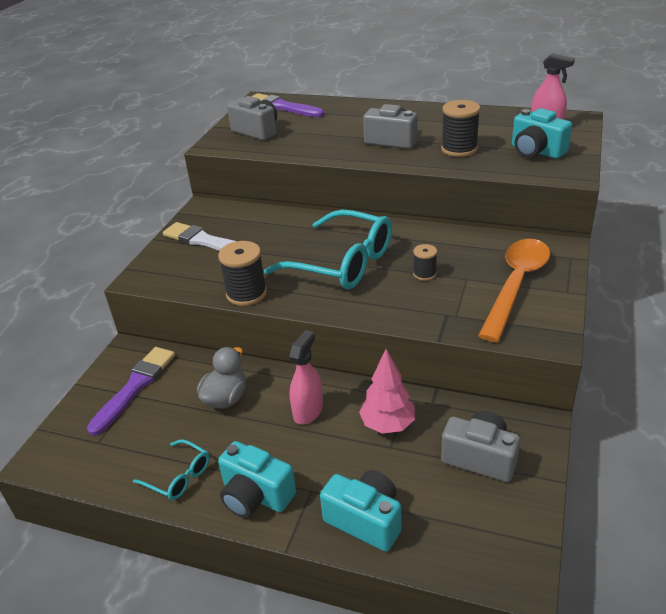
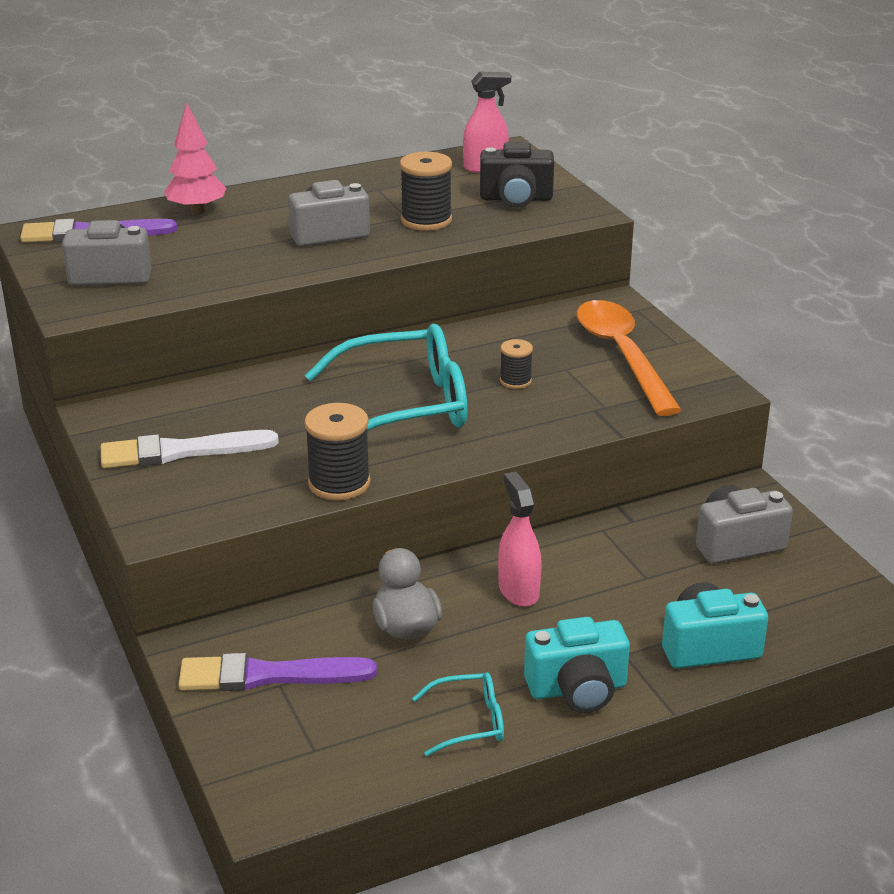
camera: 45 degrees left, 5 degrees down
(135, 387) = (268, 675): purple brush -> purple brush turned 75 degrees counterclockwise
(388, 425) = (617, 561): pink tree -> pink tree (197, 211)
(536, 151) = (516, 199): turquoise camera -> black camera

